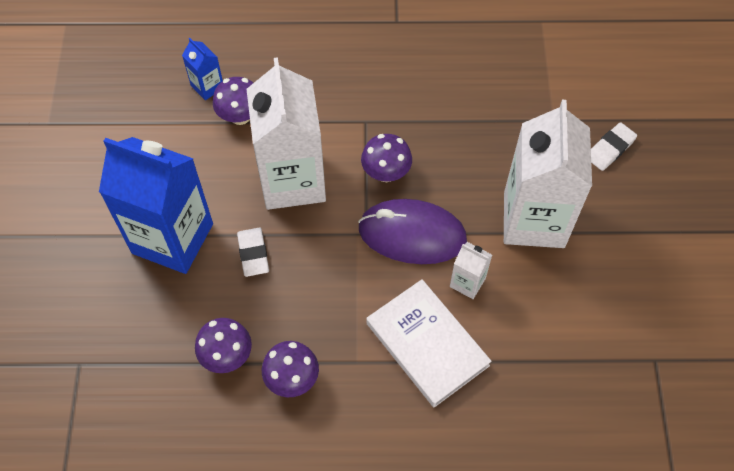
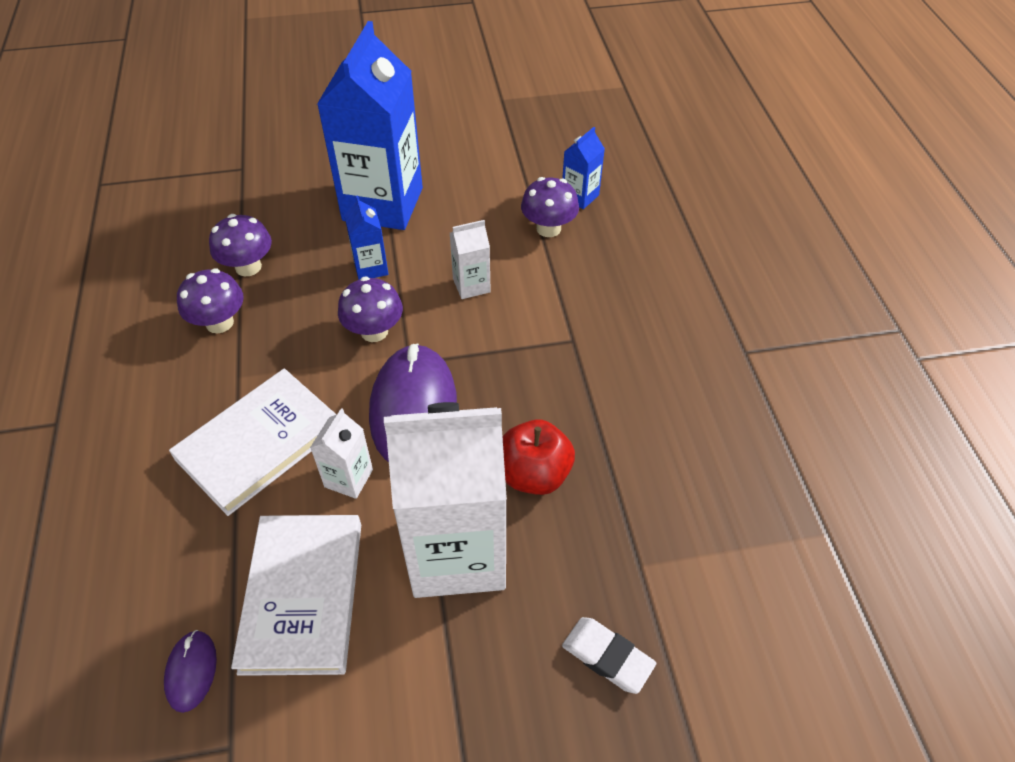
camera: 80 degrees right, 10 degrees down
(253, 254) = (371, 267): white eraser -> blue carton
(292, 180) = (471, 285): white carton -> white carton, size x0.43
(386, 172) = (500, 371): purple mushroom -> purple mushroom (374, 331)
(480, 165) = (534, 474): none -> red apple
(557, 315) = (303, 595): none -> white book
(605, 385) = (191, 671): none -> purple mouse

